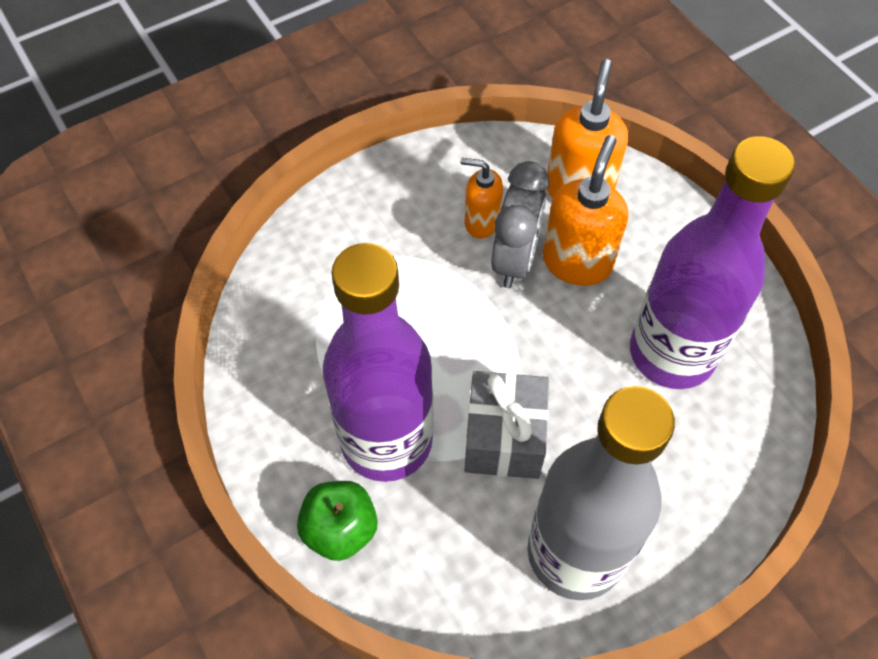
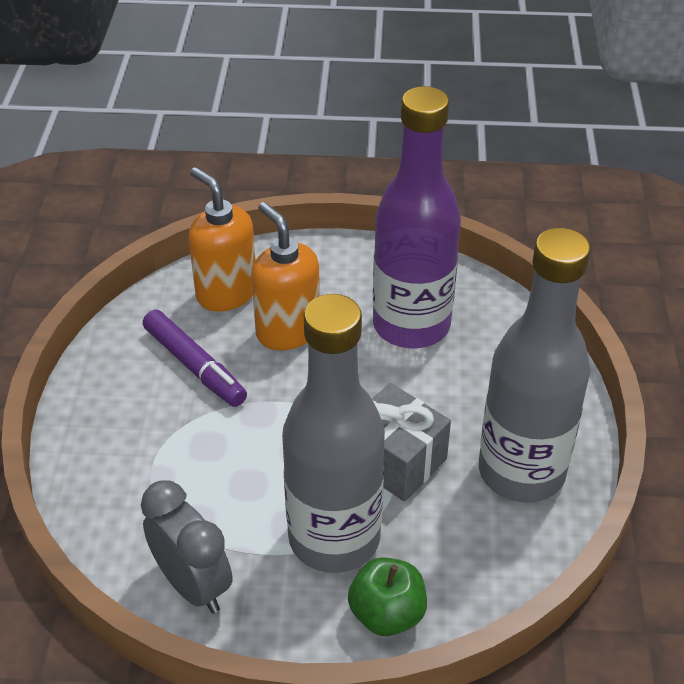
camera: 55 degrees left, 15 degrees down
(386, 440) = (334, 538): purple bottle -> grey bottle
(481, 222) = (194, 365): orange soap dispenser -> purple marker
(515, 259) = (249, 365): grey clock -> grey clock (193, 585)

